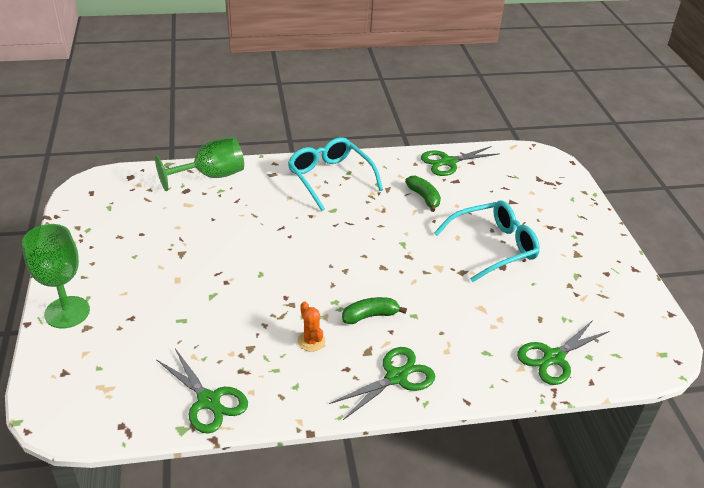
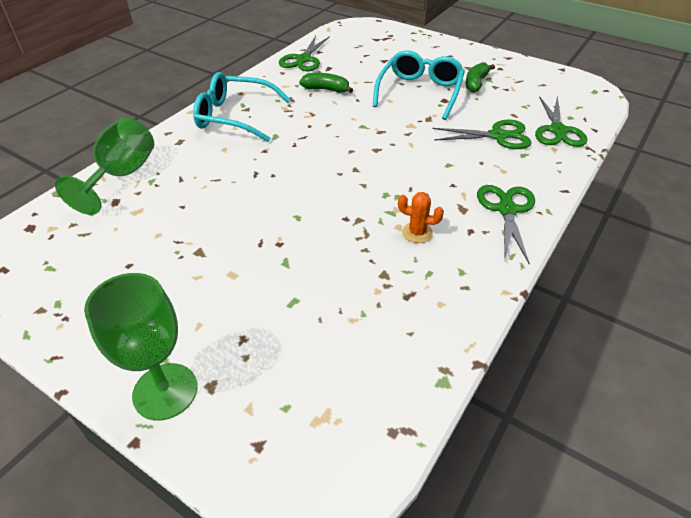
camera: 45 degrees left, 5 degrees up
(209, 401) = (424, 340): green scissors -> green scissors (498, 136)
(370, 316) = (424, 185): green banana -> green banana (476, 83)

